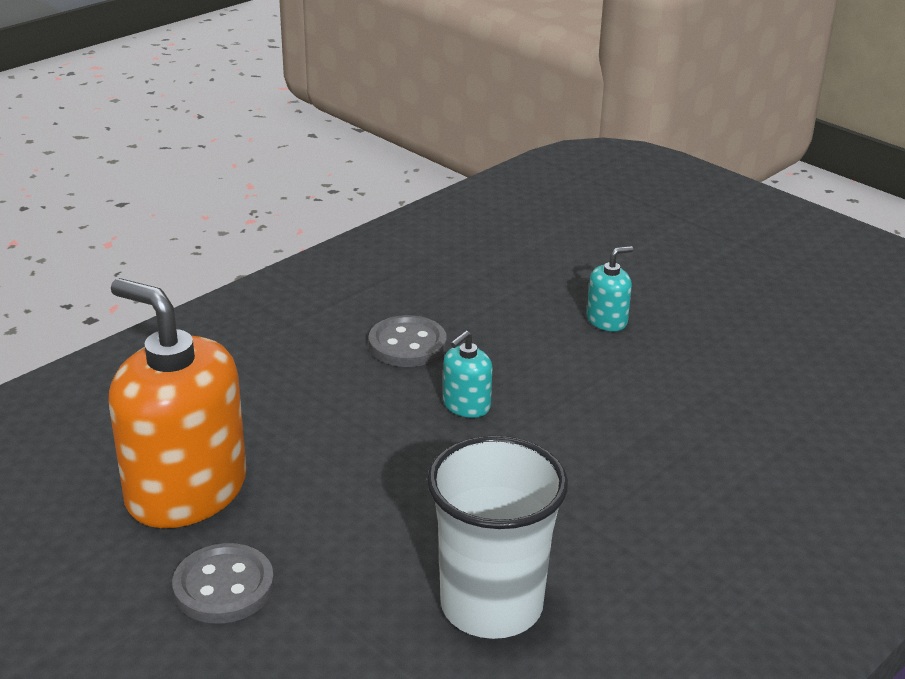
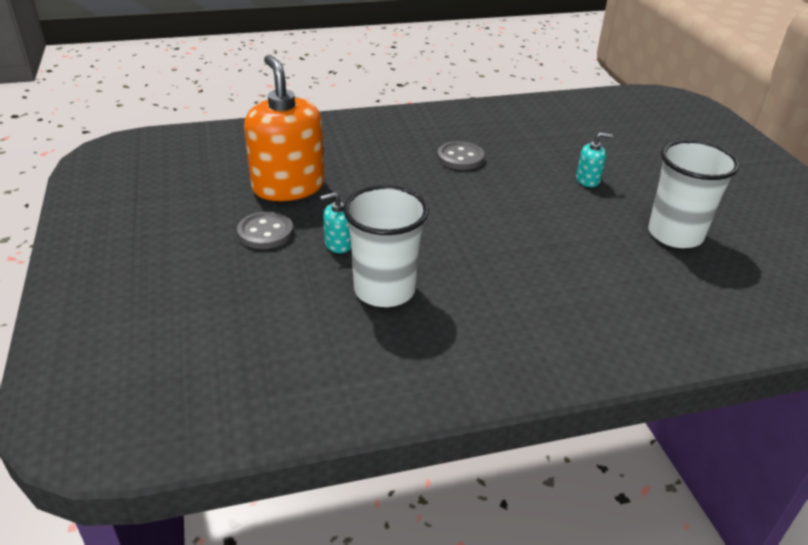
camera: 30 degrees right, 5 degrees up
(466, 405) = (464, 195): turquoise soap dispenser -> turquoise soap dispenser (338, 244)
(775, 364) = (675, 234): none -> white cup

